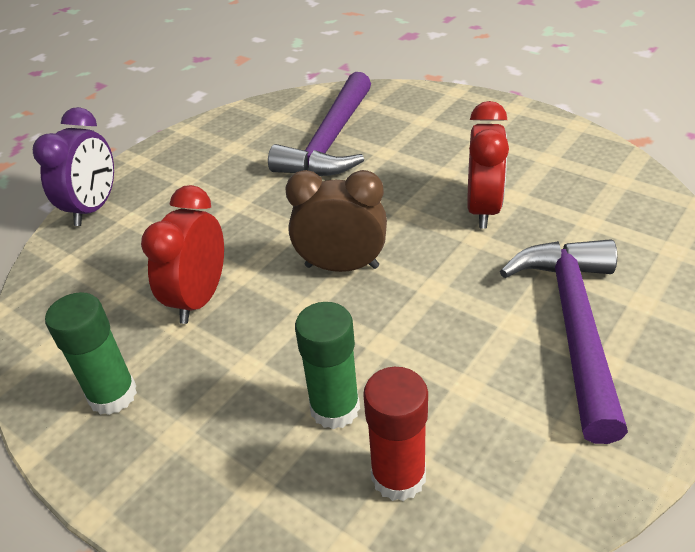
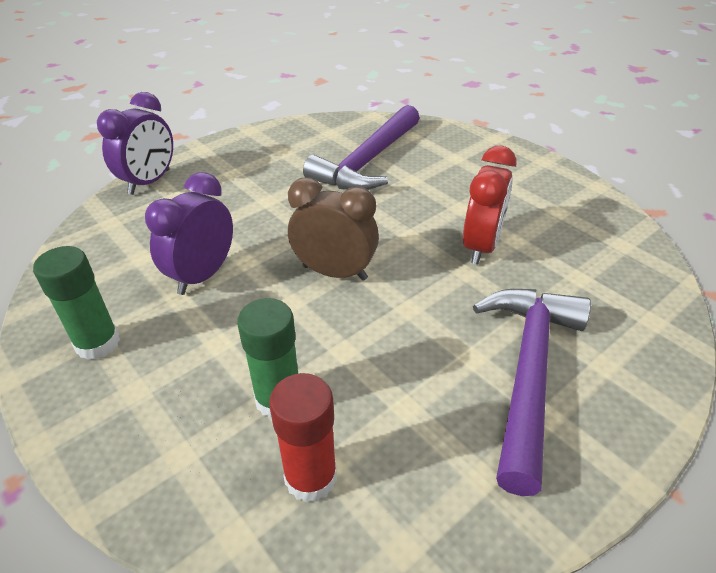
camera: 10 degrees right, 0 degrees up
(199, 299) = (202, 275): red clock -> purple clock

